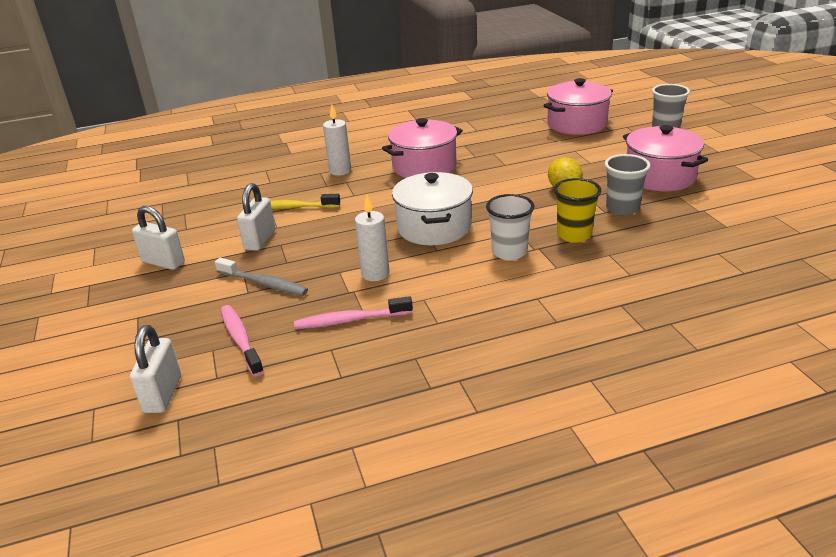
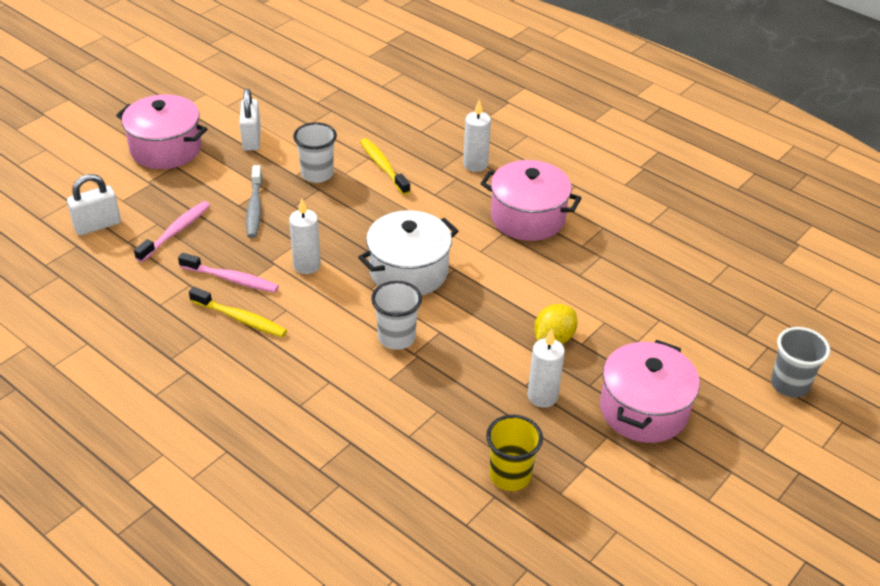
camera: 55 degrees right, 10 degrees up
(260, 240) = (317, 174): white padlock -> white cup
(350, 320) = (231, 279): pink toothbrush -> pink toothbrush turned 150 degrees clockwise
(412, 328) = (240, 318): none -> yellow toothbrush
(574, 235) = (459, 374): yellow cup -> yellow cup (510, 475)
(577, 124) = (736, 300): pink pot -> pink pot (166, 149)
(622, 208) = (542, 396): grey cup -> white candle

